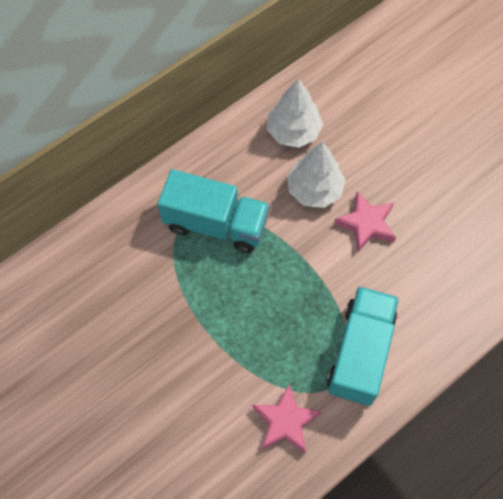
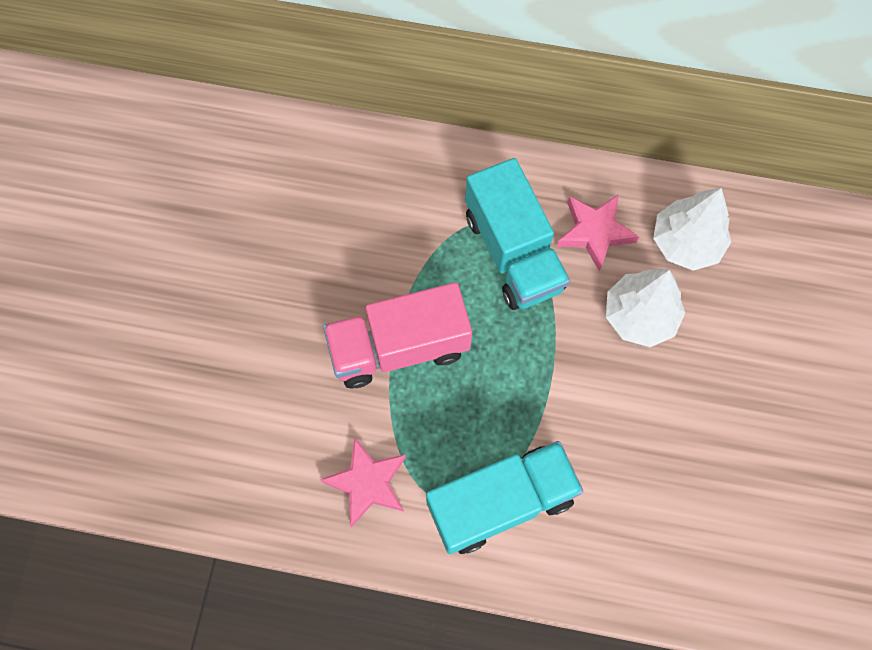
camera: 50 degrees right, 5 degrees up
(216, 335) = (399, 347): none -> pink truck
(366, 224) = (649, 398): pink star -> pink star (594, 232)

